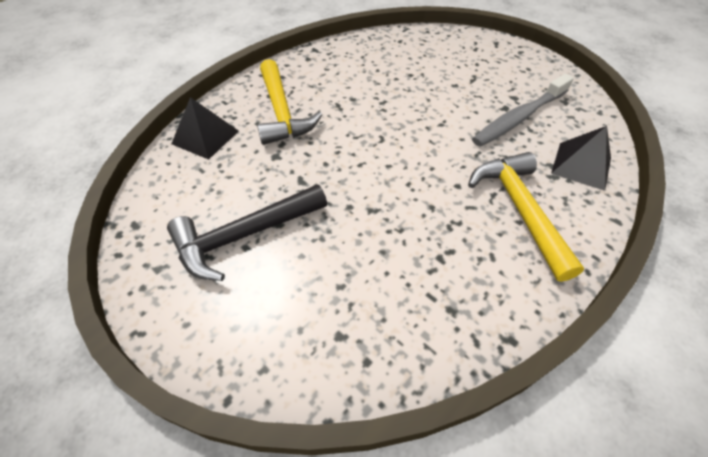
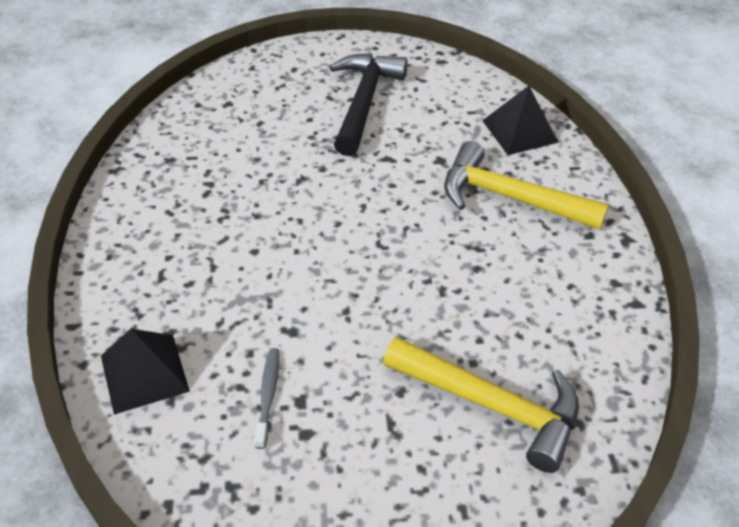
camera: 130 degrees right, 5 degrees down
(519, 118) = (268, 396): grey toothbrush -> grey toothbrush, size x0.49
(520, 209) = (176, 268): yellow hammer -> yellow hammer (491, 405)

